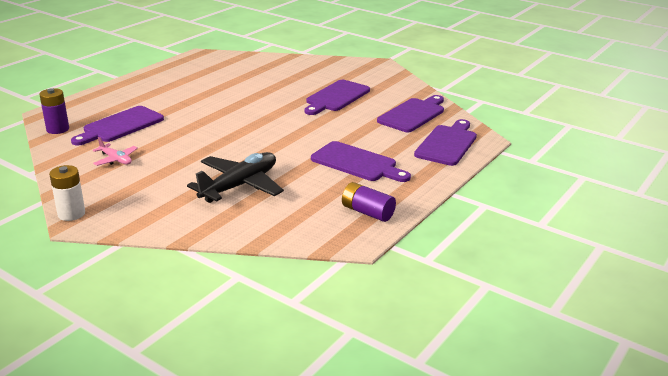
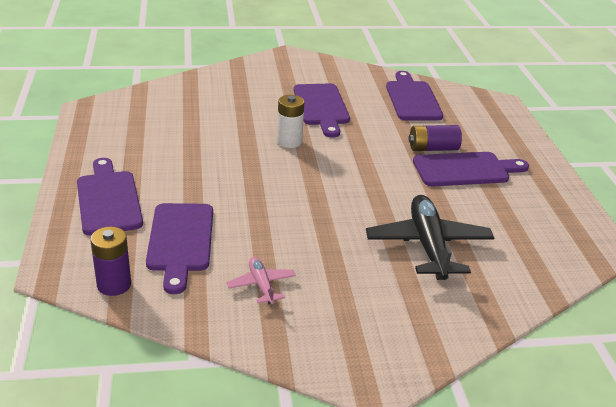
camera: 45 degrees left, 5 degrees up
(71, 214) = (351, 378): white battery -> white battery (289, 141)
(116, 159) = (261, 285): pink plane -> pink plane turned 105 degrees counterclockwise
(367, 212) = (559, 214): purple battery -> purple battery (433, 148)
(447, 144) = (487, 118): purple cutting board -> purple cutting board (108, 200)

